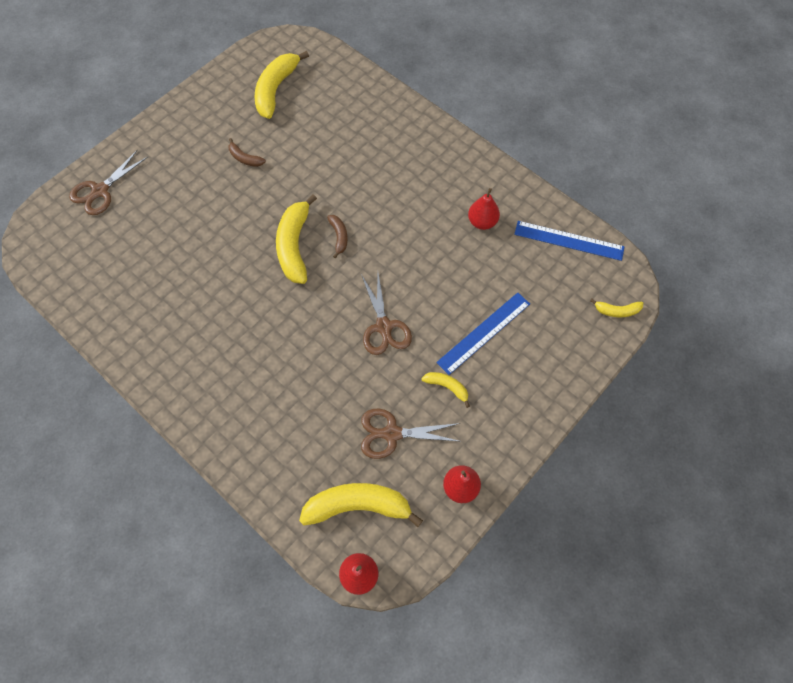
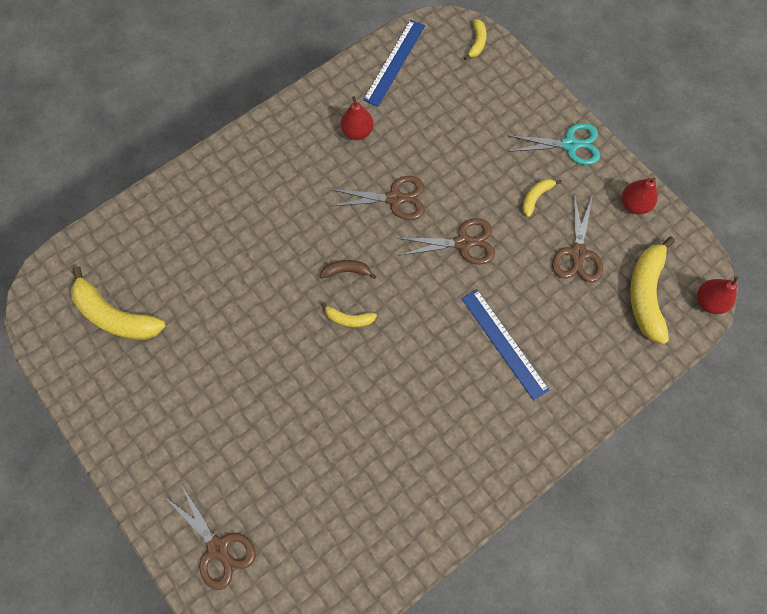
camera: 80 degrees left, 5 degrees up
(245, 158) = (213, 362): brown banana -> none
(294, 246) = (349, 319): yellow banana -> yellow banana, size x0.50
(418, 263) = (394, 198): none -> brown scissors
(484, 333) = (483, 155): blue ruler -> blue ruler (504, 343)
(517, 414) = (569, 145): none -> turquoise scissors

